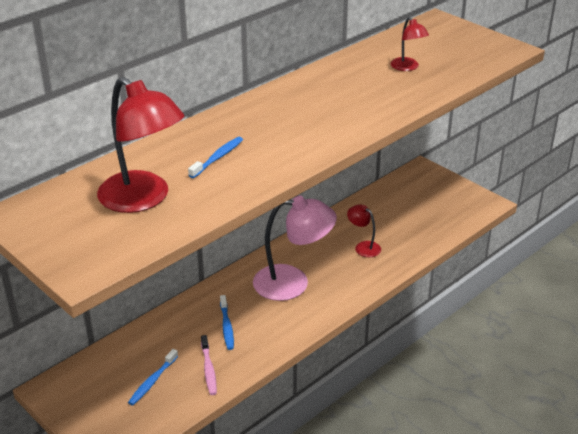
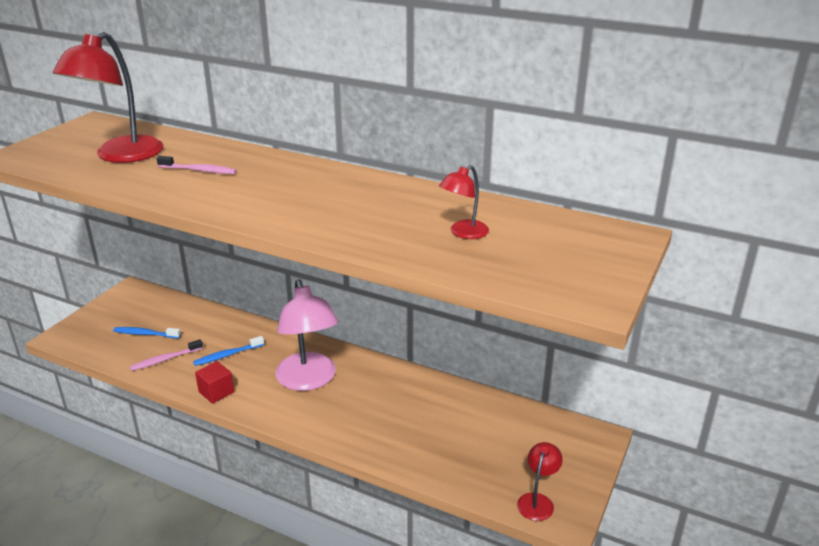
camera: 70 degrees right, 5 degrees down
(217, 158) = (199, 170): blue toothbrush -> pink toothbrush
(280, 339) = (216, 392): none -> red cube
(363, 247) = (397, 418): red lamp -> red lamp (537, 501)

